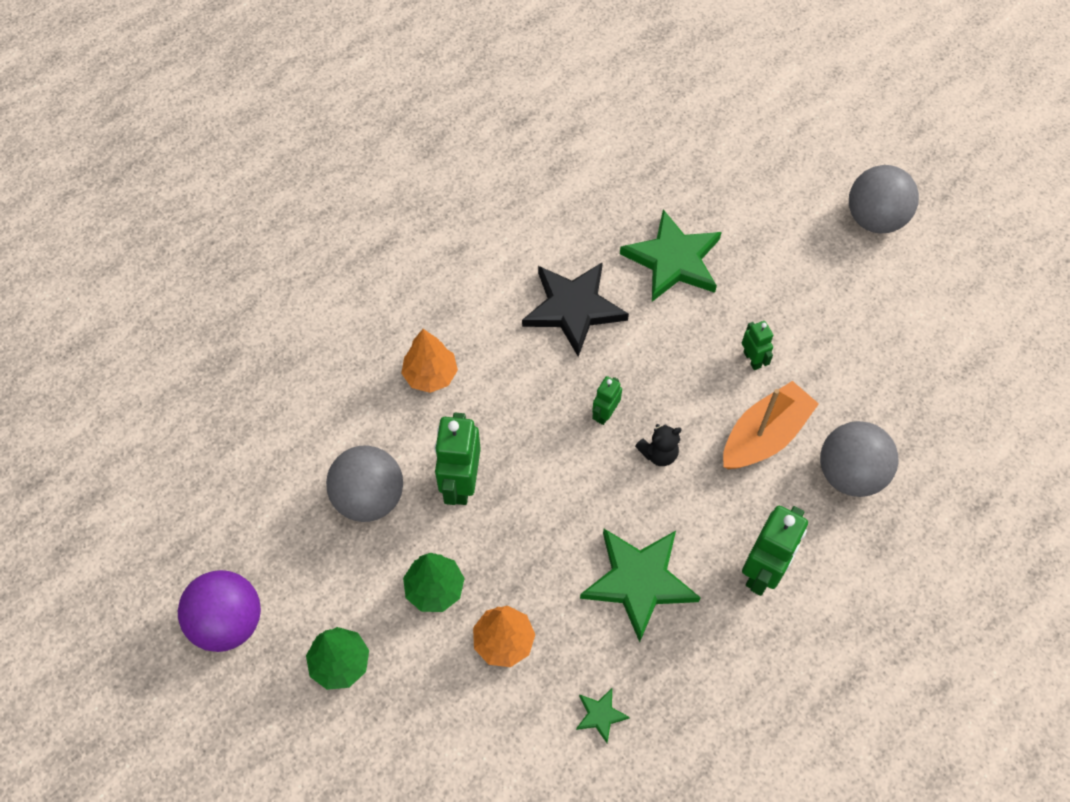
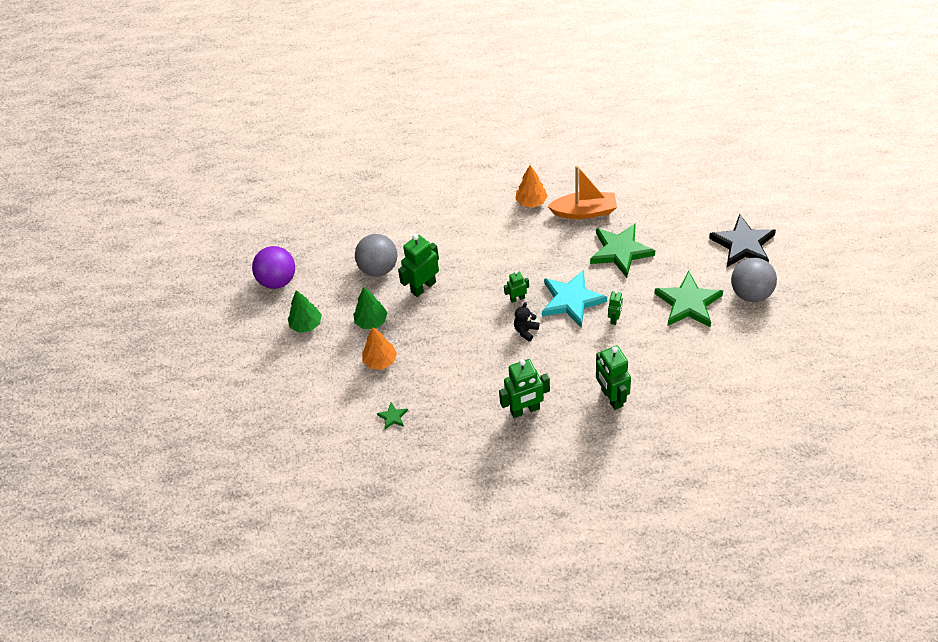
camera: 45 degrees right, 10 degrees down
(430, 375) = (453, 234): orange tree -> orange tree (531, 202)
(573, 308) = (548, 244): black star -> black star (743, 244)
(639, 582) = (462, 377): green star -> green star (688, 303)
(658, 453) = (526, 331): black teddy bear -> black teddy bear turned 105 degrees clockwise
(676, 370) = (571, 300): none -> turquoise star
(764, 435) = (585, 355): orange boat -> orange boat (584, 212)
(850, 473) = (611, 398): grey ball -> green robot

